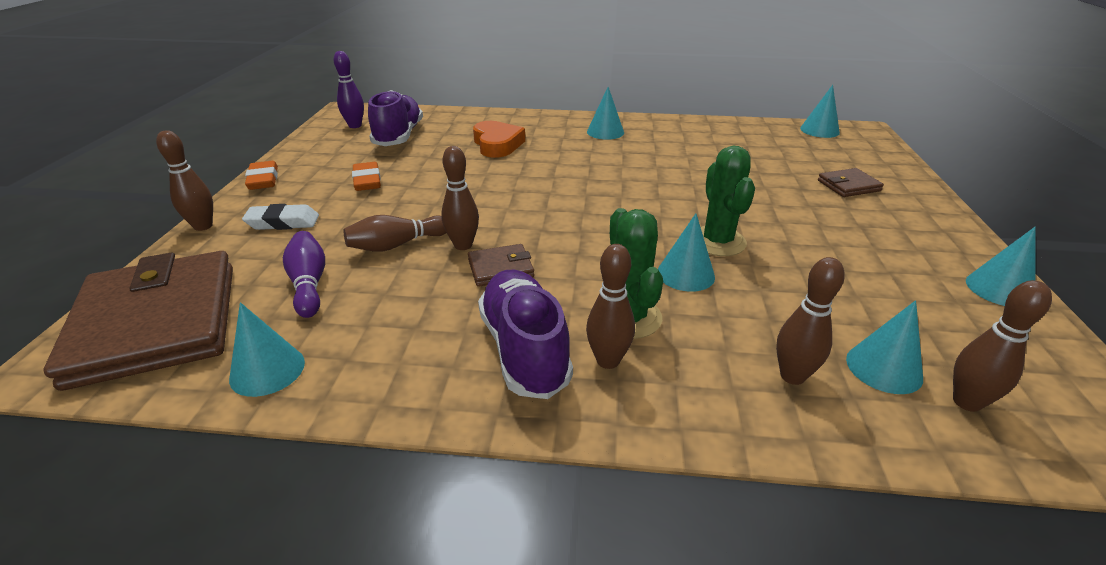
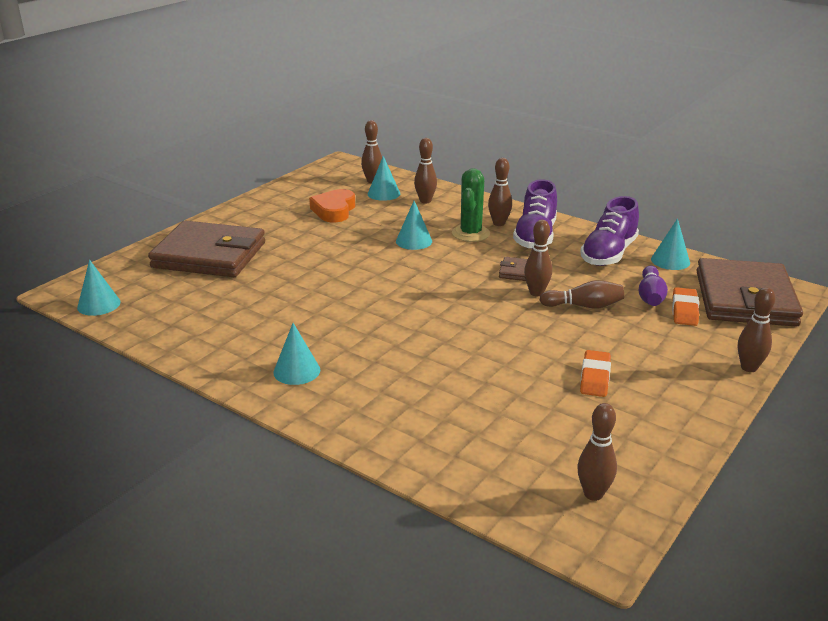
camera: 150 degrees left, 5 degrees down
(263, 180) = (707, 413): orange eraser -> orange eraser (684, 311)
(283, 222) = (676, 351): white eraser -> none
(355, 126) = (593, 494): purple bowling pin -> brown bowling pin
(398, 136) = (539, 445): purple shoe -> purple shoe (608, 254)
(497, 144) = (432, 389): orange heart -> orange heart (334, 210)
(717, 241) = (368, 250): green cactus -> none
(848, 186) = (209, 255): brown wallet -> brown wallet, size x2.36
(999, 289) = (270, 196): turquoise cone -> none

